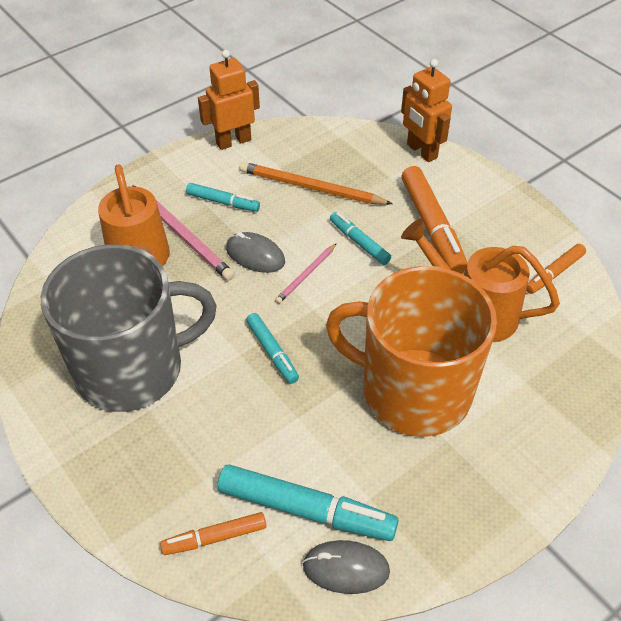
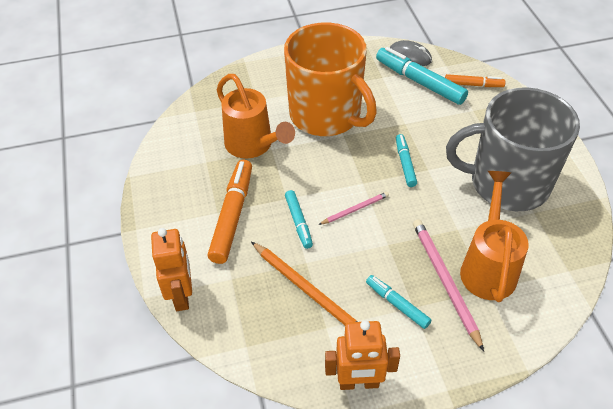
camera: 155 degrees left, 0 degrees up
(255, 255) = (388, 240): grey mouse -> none
(554, 273) = (177, 152): orange marker -> none

